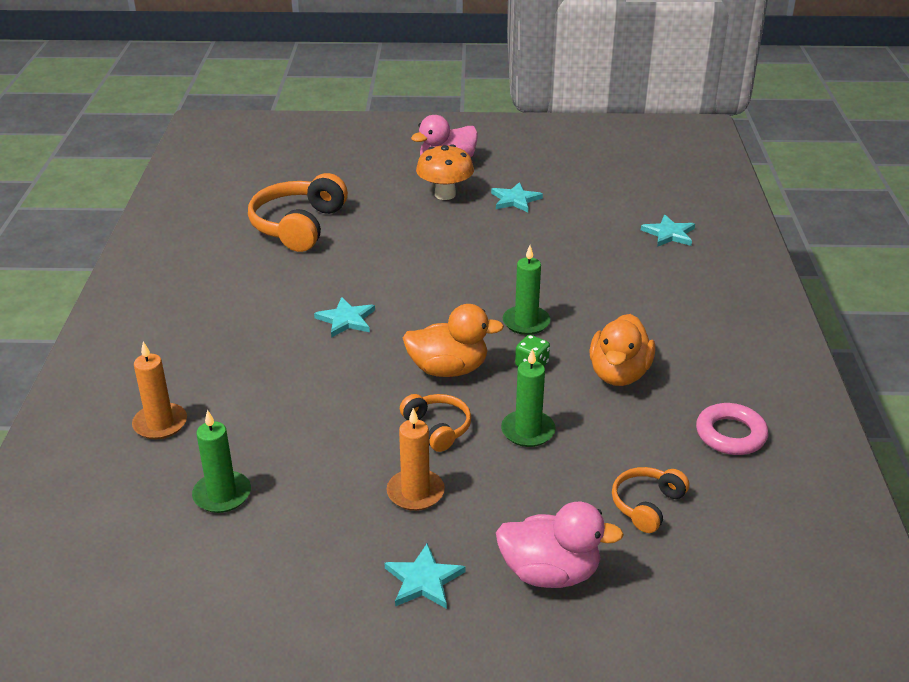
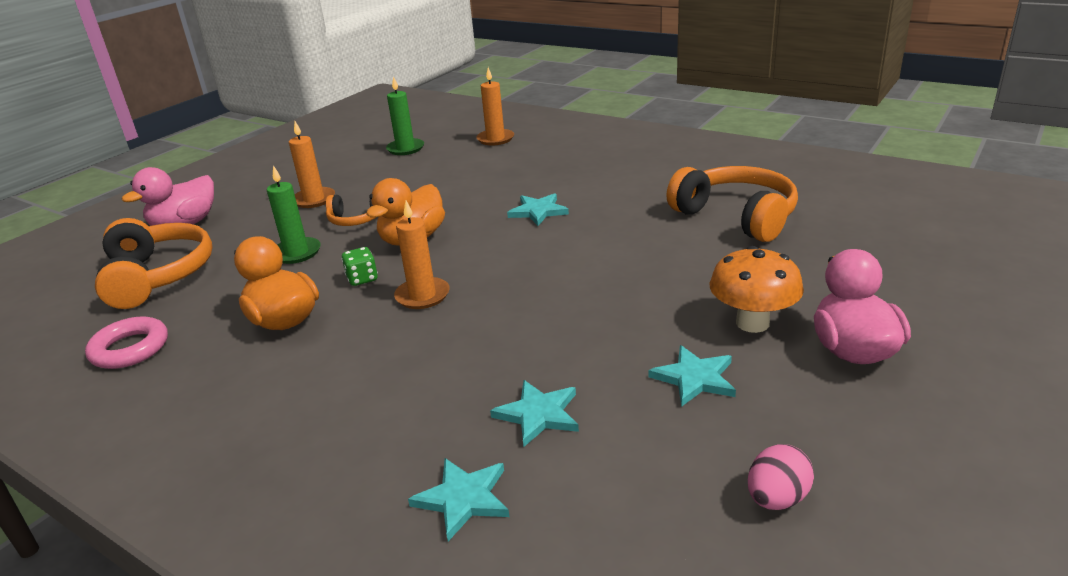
camera: 125 degrees right, 5 degrees down
(423, 580) = (251, 188): turquoise star -> turquoise star (538, 414)
(526, 322) = (422, 296): green candle -> orange candle
(578, 166) = (776, 498): none -> pink egg
(647, 505) = (157, 276): orange headphones -> orange headphones, size x1.86

